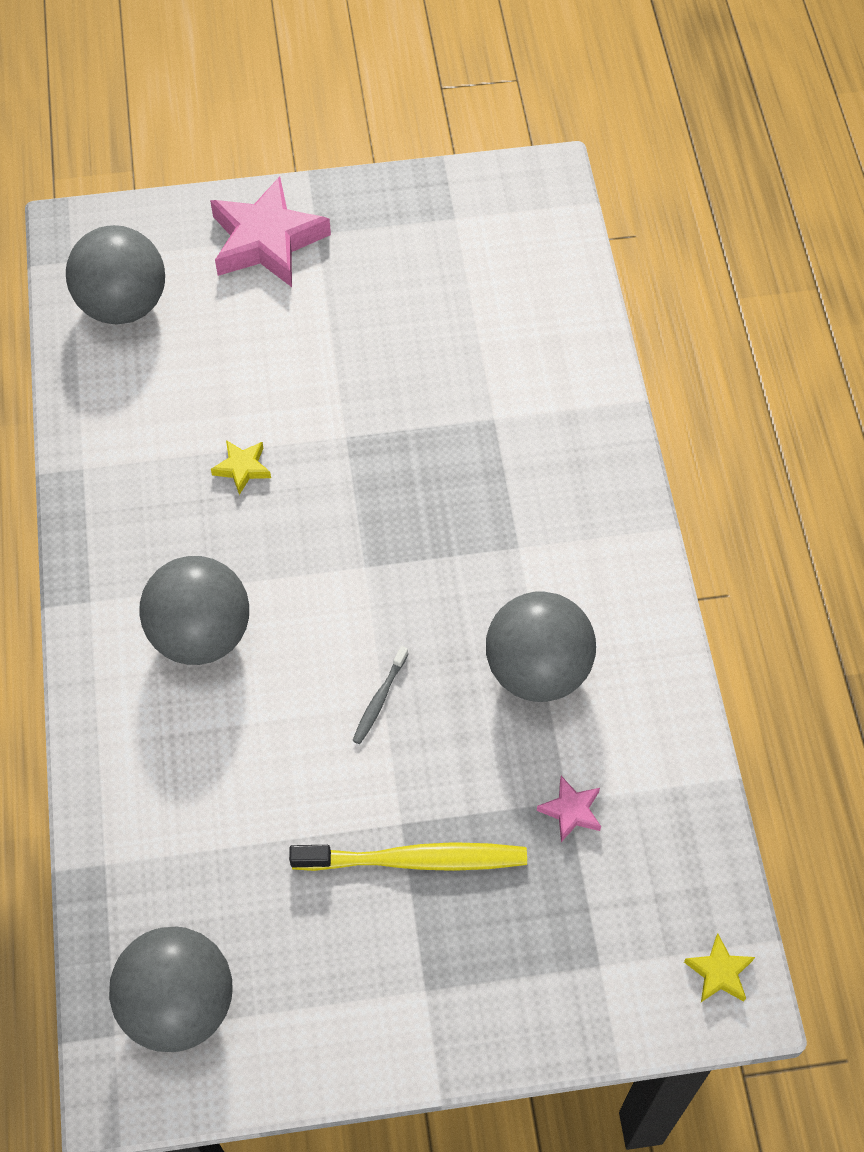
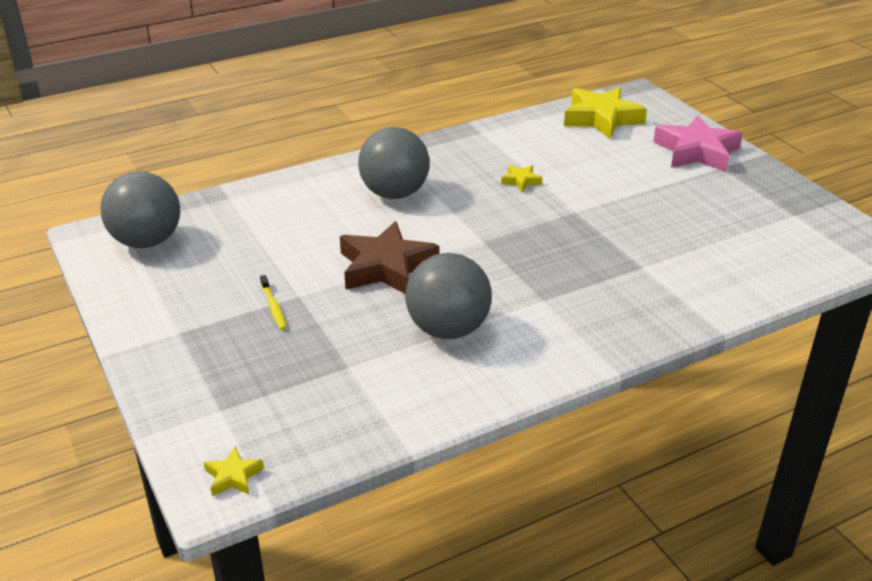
camera: 70 degrees right, 25 degrees down
(123, 305) = (601, 118): grey ball -> yellow star
(379, 699) = (386, 267): grey toothbrush -> brown star
(414, 860) = (273, 307): yellow toothbrush -> yellow toothbrush, size x0.49
(571, 811) = (341, 369): pink star -> none

